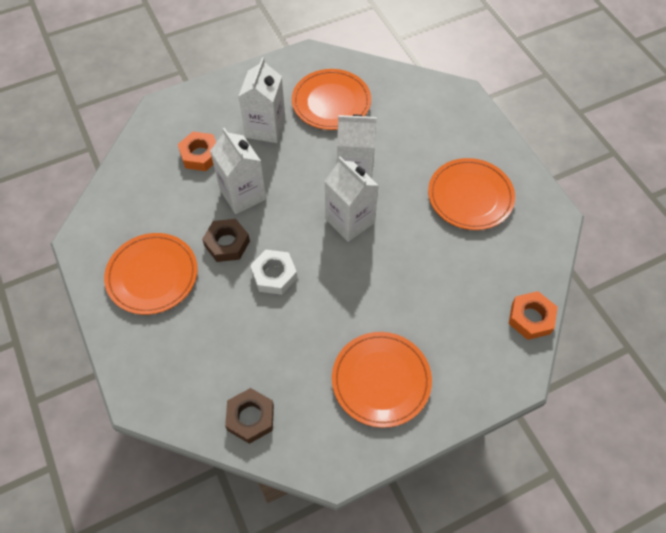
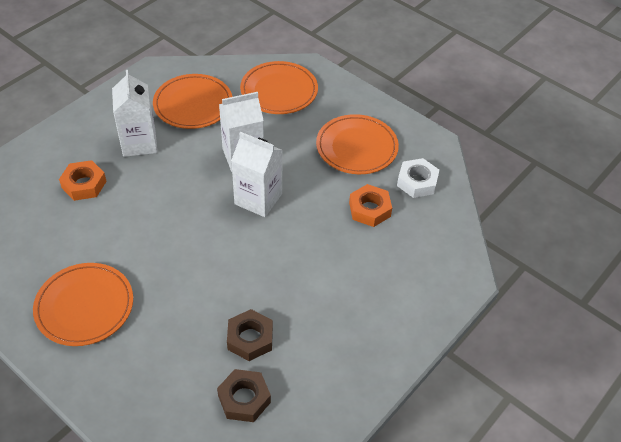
camera: 25 degrees left, 10 degrees down
(227, 243) = (148, 254): brown nut -> brown nut (250, 338)
(243, 194) = (144, 207): white carton -> none
(274, 275) = (208, 267): white nut -> white nut (417, 182)
(381, 380) = (350, 323): orange plate -> orange plate (279, 91)
(531, 318) = (454, 229): orange nut -> orange nut (369, 209)

